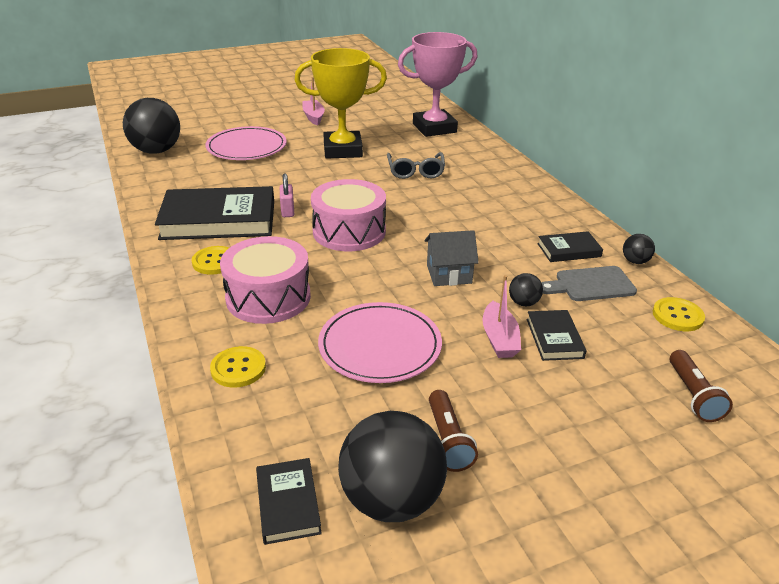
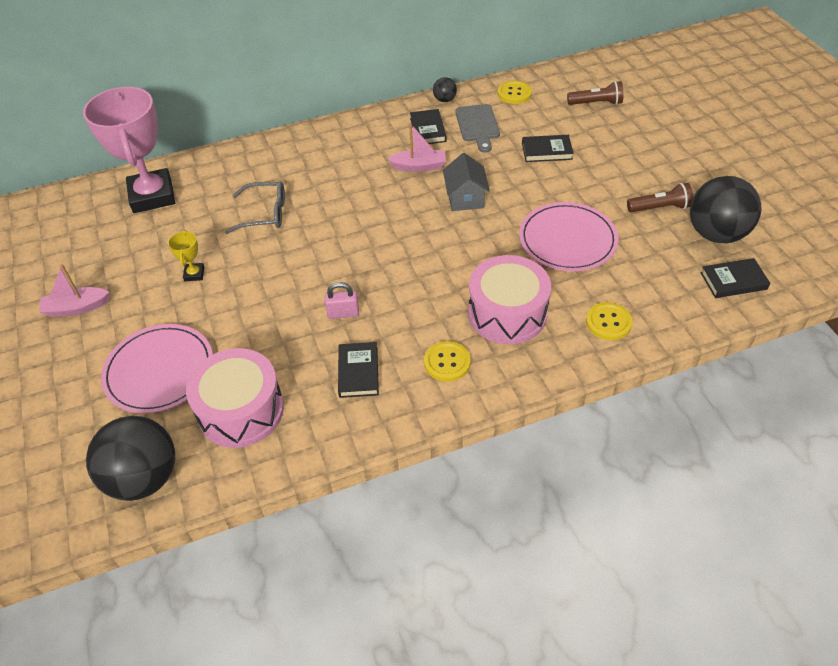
camera: 85 degrees left, 15 degrees up
(218, 220) = (358, 372): black book -> black book, size x0.48
(342, 150) = (194, 274): yellow trophy -> yellow trophy, size x0.40
(349, 231) = (391, 262): pink drum -> pink drum (241, 410)
(499, 339) = (550, 177): pink boat -> pink boat (419, 166)
(523, 303) = (504, 161): black ball -> none

